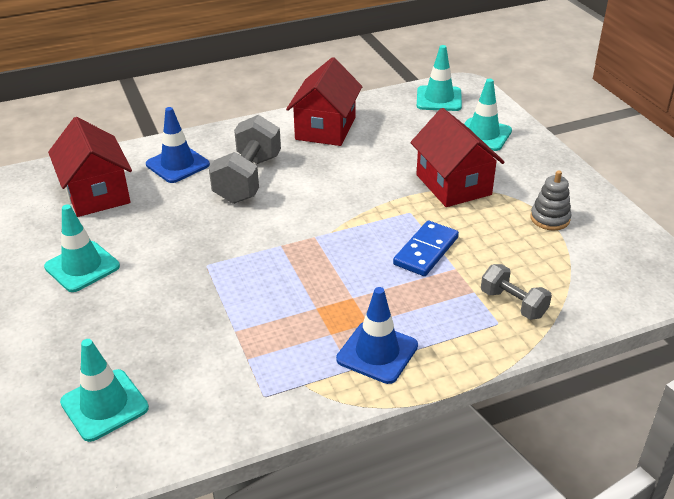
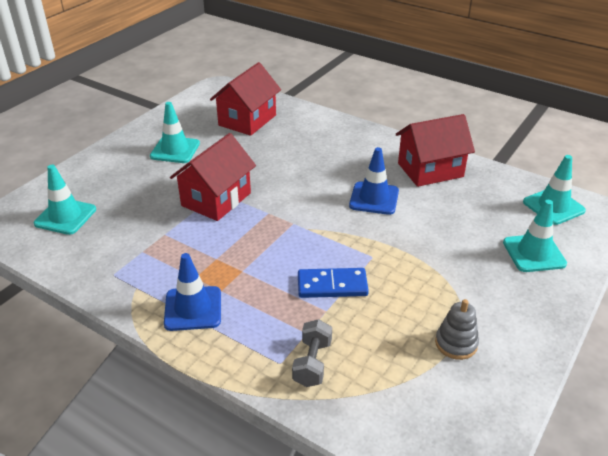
camera: 55 degrees right, 0 degrees up
(177, 164) = (309, 132): blue traffic cone -> blue traffic cone (374, 198)
(248, 179) = (327, 166): grey dumbbell -> none
(453, 185) = (437, 265): red house -> red house (216, 199)

